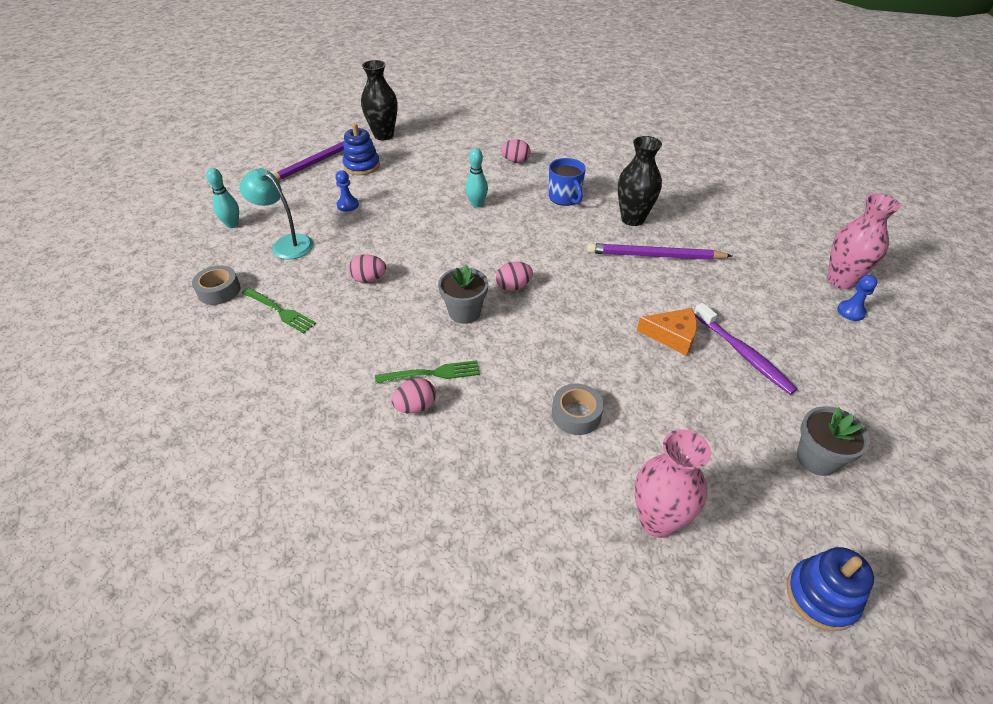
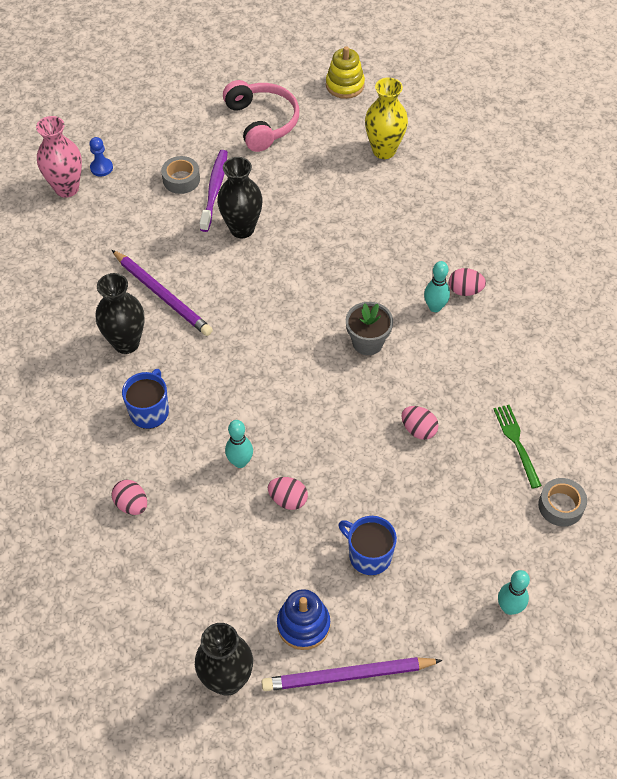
camera: 140 degrees left, 10 degrees up
(286, 244) = (467, 533): turquoise lamp -> none
(348, 205) = (369, 555): blue pawn -> blue mug
(432, 373) = (435, 307): green fork -> turquoise bowling pin
(513, 286) = (306, 341): pink egg -> pink egg (288, 500)
(576, 414) = (367, 223): grey tape -> grey tape (181, 179)
(657, 521) = (384, 150): pink vase -> yellow vase
(672, 336) = (242, 229): orange cheese -> black vase
(817, 458) = (262, 122): grey flower pot -> pink headphones
(821, 596) = (345, 85): blue stacking toy -> yellow stacking toy

